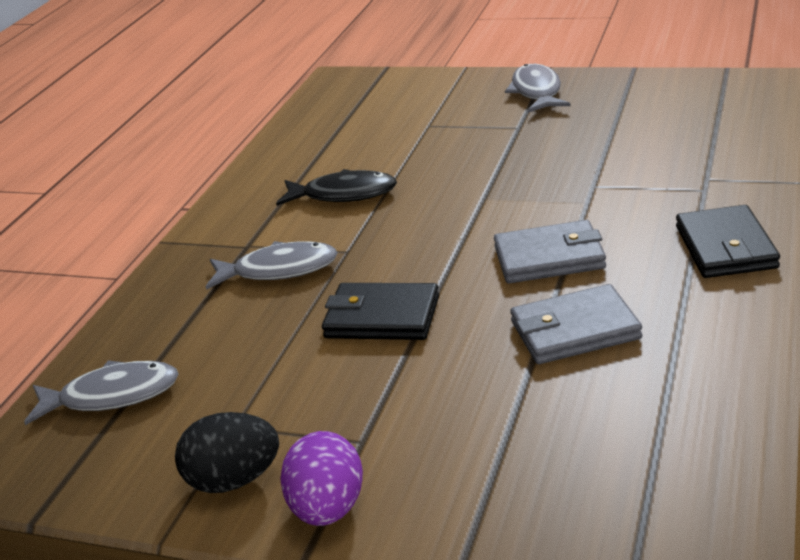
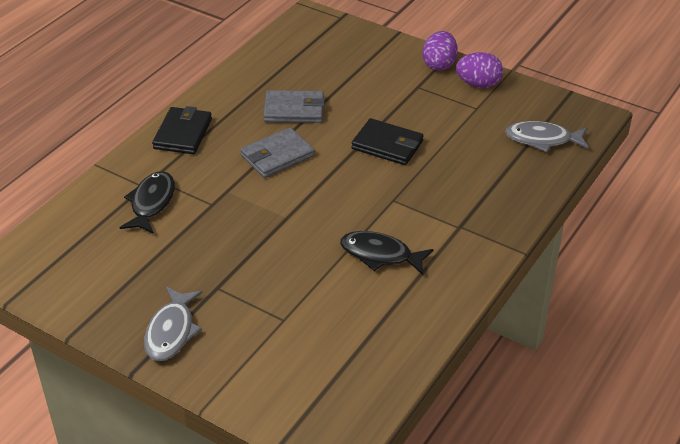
camera: 170 degrees left, 10 degrees up
(234, 480) = (478, 84): black egg -> purple egg
(279, 270) = (440, 197): grey fish -> none
(549, 258) = (277, 156): grey wallet -> grey wallet turned 45 degrees counterclockwise
(673, 166) = (151, 203): none -> black fish

